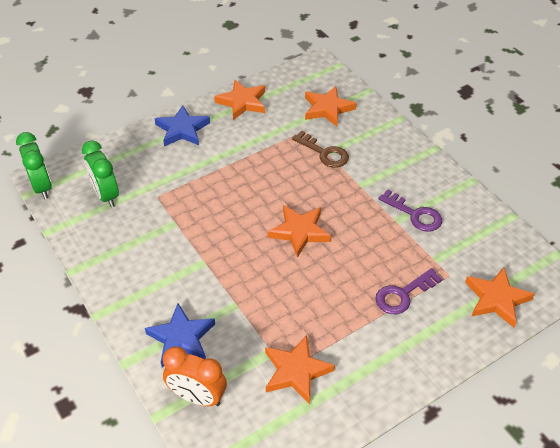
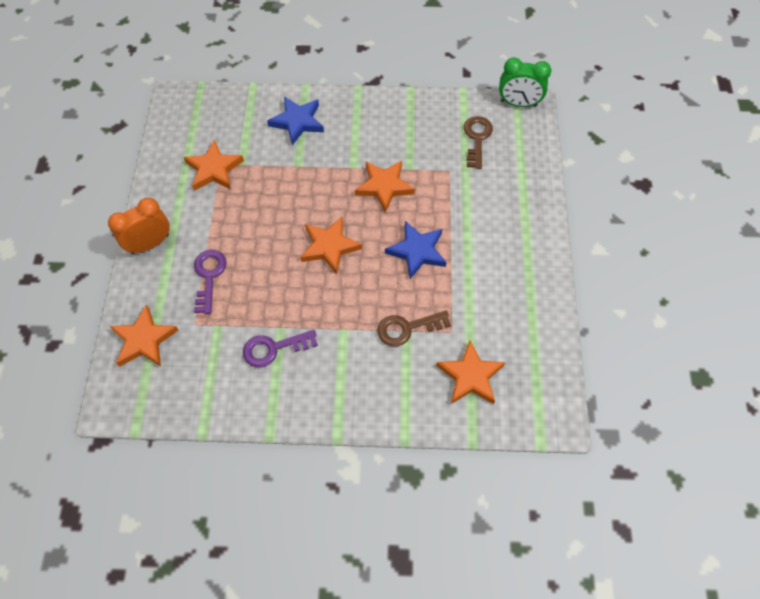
camera: 125 degrees right, 15 degrees up
(106, 195) = (477, 138): green clock -> brown key
(182, 129) = (526, 230): blue star -> blue star (417, 251)
(197, 397) = (246, 109): orange clock -> orange clock (150, 244)
(242, 102) = (535, 303): orange star -> orange star (384, 186)

